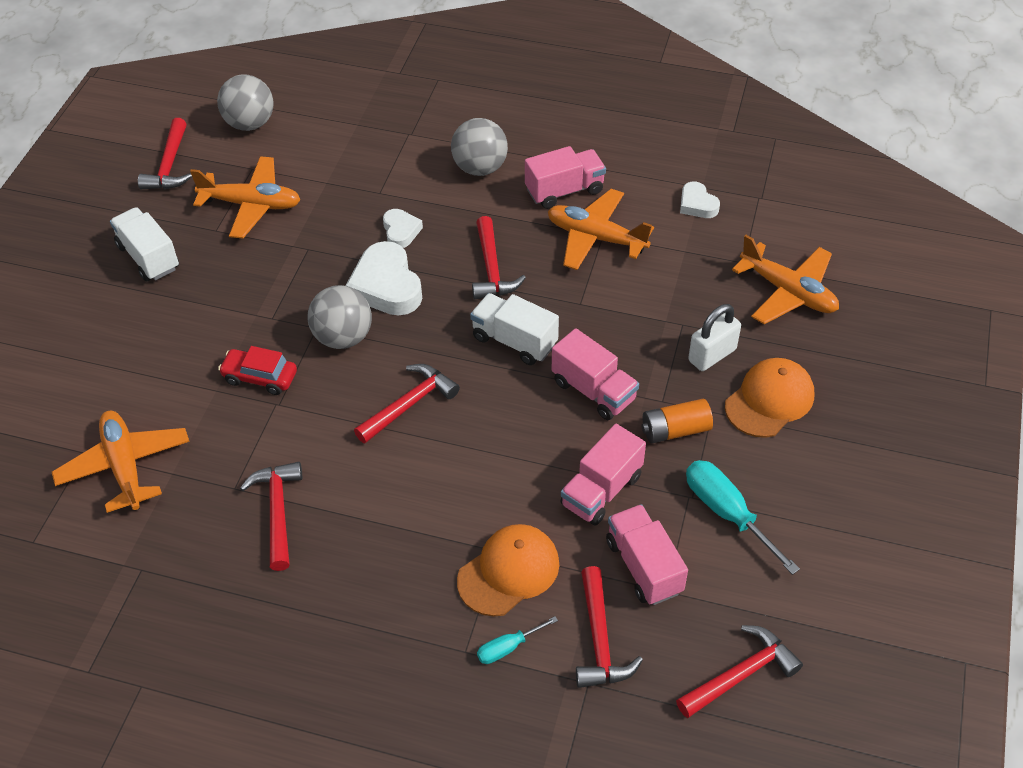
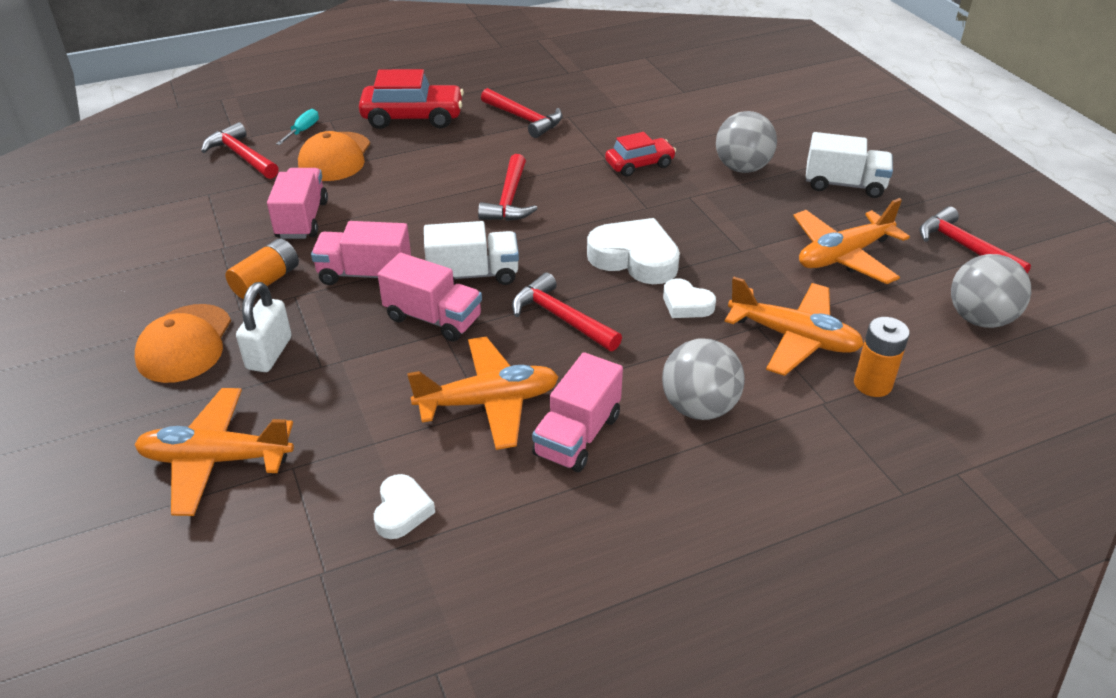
camera: 140 degrees right, 10 degrees down
(125, 466) = (649, 96): orange plane -> orange plane (793, 338)
(343, 337) = (617, 211): grey ball -> grey ball (742, 168)
(370, 127) = (872, 384): none -> orange battery
(378, 592) = (413, 118): none -> red car
(643, 566) = (235, 197): pink truck -> pink truck (433, 318)
(697, 204) = (402, 511): white heart -> white heart turned 75 degrees clockwise
(727, 513) = (183, 251): turquoise screwdriver -> none
(740, 674) = (126, 180): red hammer -> none

